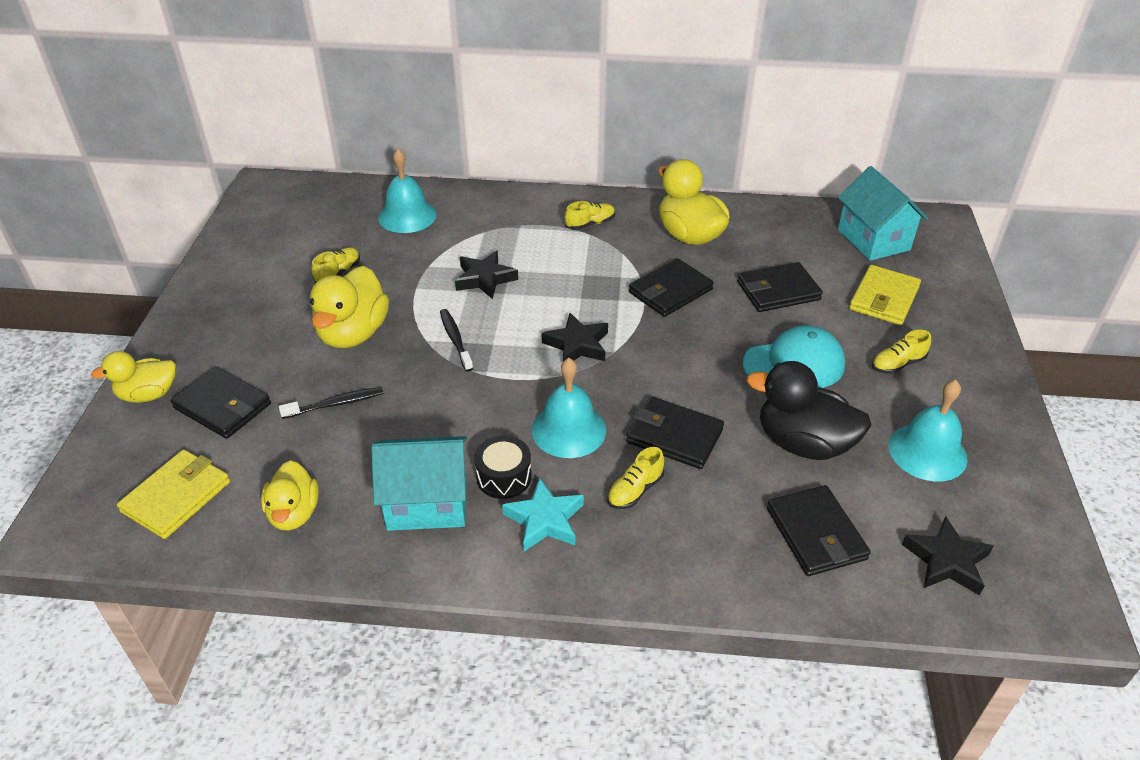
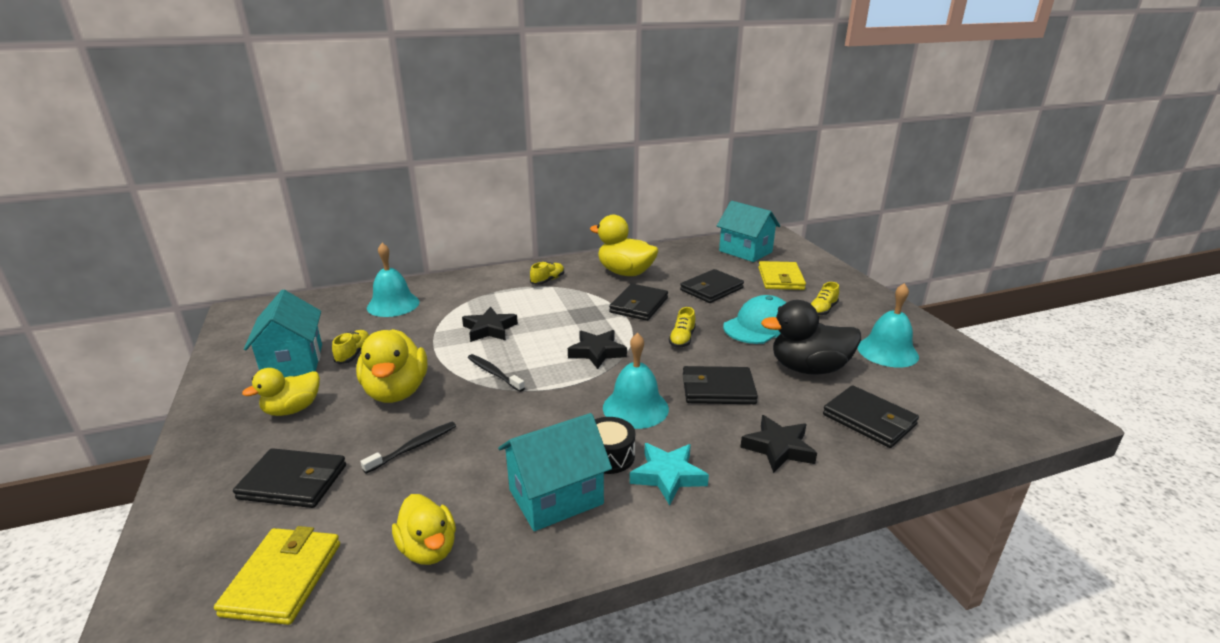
camera: 25 degrees left, 15 degrees down
(148, 394) = (198, 496): yellow duck -> yellow duck (292, 409)
(281, 267) = (293, 362): none -> turquoise house
(635, 490) = (720, 432): yellow shoe -> yellow shoe (682, 339)
(946, 561) = (962, 409): black star -> black star (778, 448)

